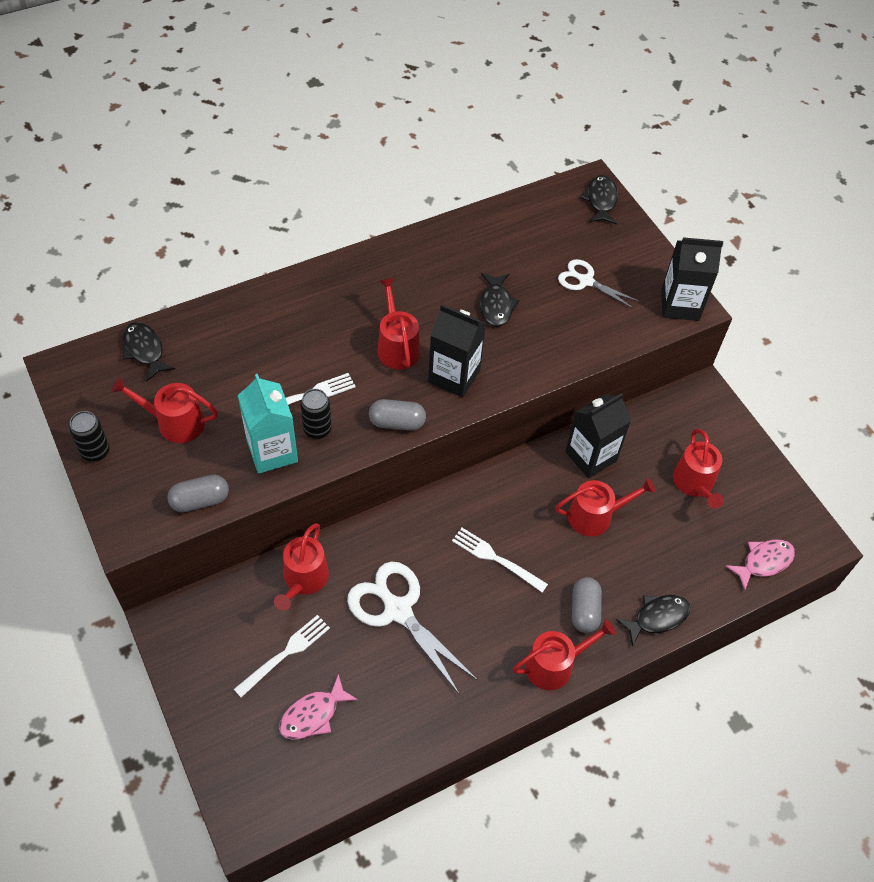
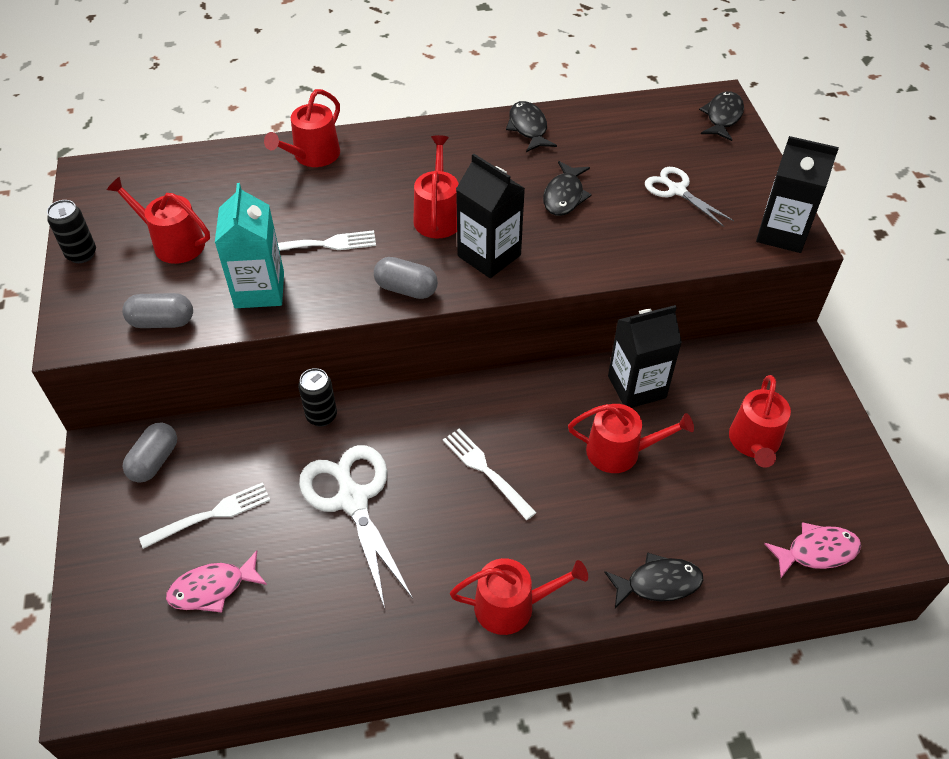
camera: 20 degrees right, 5 degrees down
(145, 350) = (176, 172): black fish -> black fish (528, 128)
(304, 579) = (264, 443): red watering can -> red watering can (313, 156)
(317, 429) = (317, 278): black can -> black can (321, 416)
(584, 610) = (570, 553): grey capsule -> grey capsule (154, 461)

